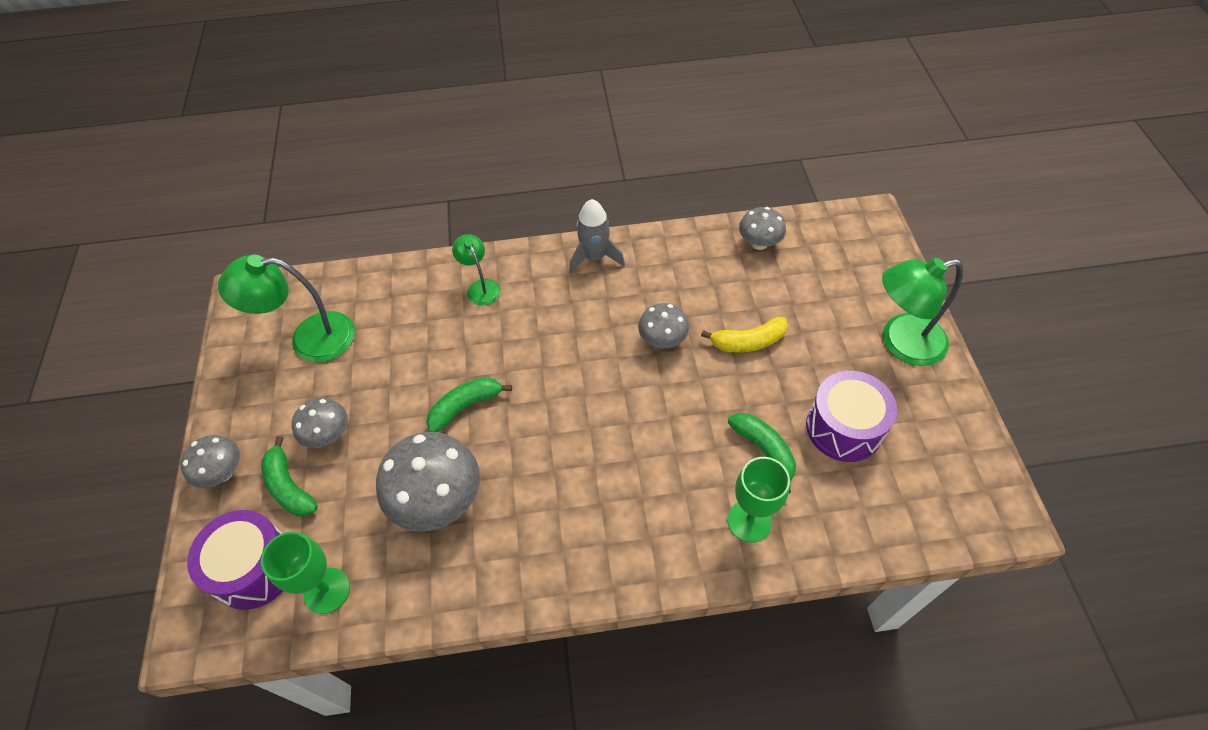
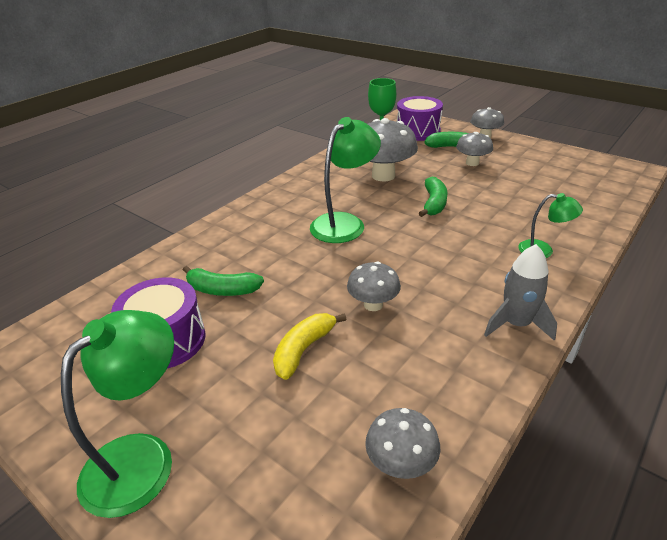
camera: 135 degrees right, 20 degrees down
(309, 338) = (562, 177): green lamp -> green lamp (344, 223)
(749, 521) = (203, 254): green goblet -> none

